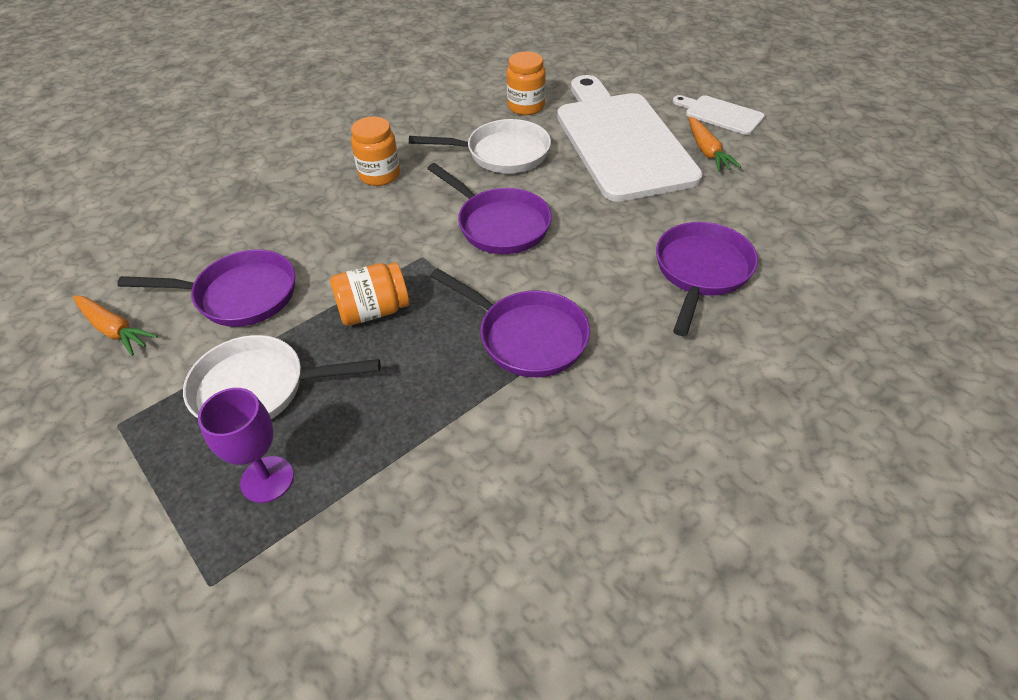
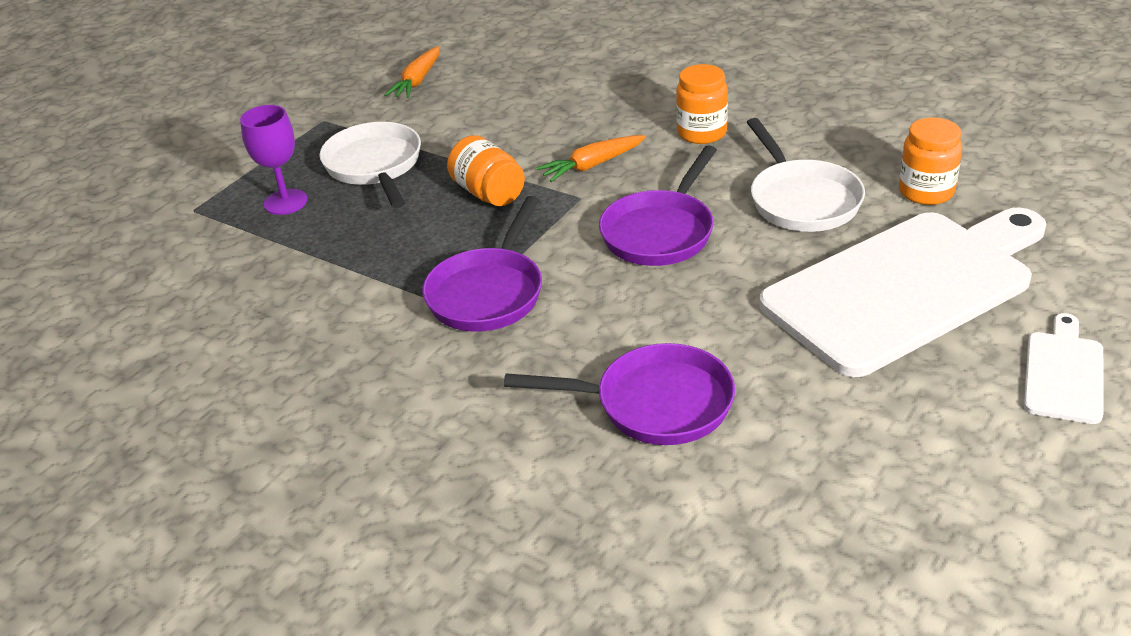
camera: 75 degrees right, 10 degrees down
(240, 295) = (480, 119): purple pan -> none
(707, 151) = (941, 373): orange carrot -> orange carrot (592, 165)

